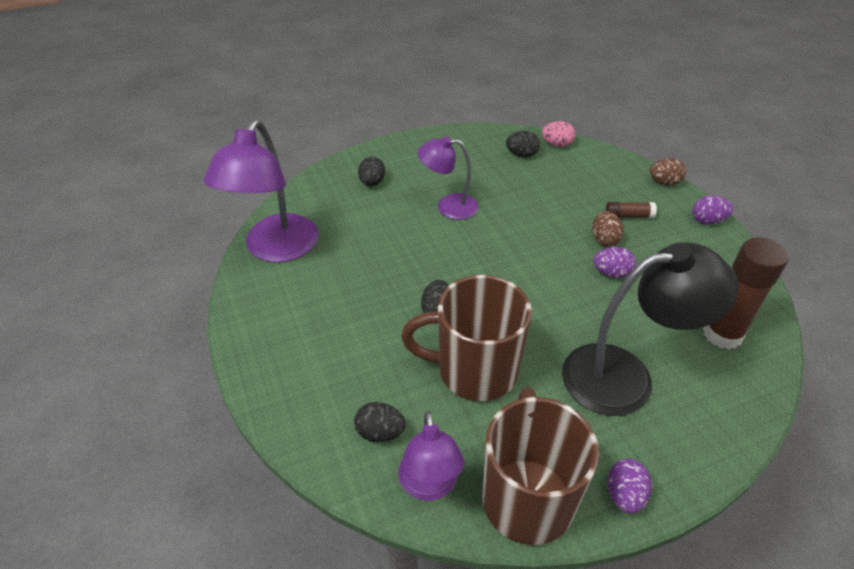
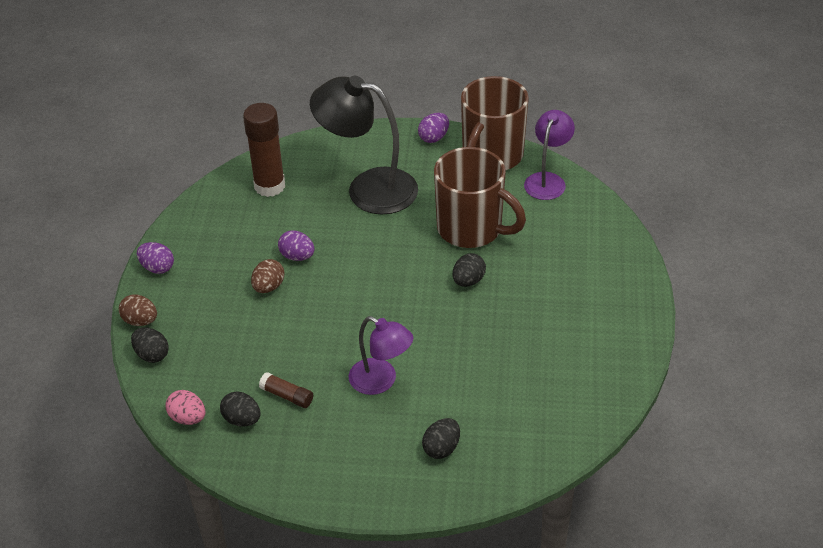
camera: 150 degrees left, 0 degrees up
(276, 249) = (586, 398): purple lamp -> none
(380, 432) = (563, 217): black egg -> black egg (152, 355)
(628, 216) = (219, 300): brown glue stick -> brown glue stick (287, 396)

